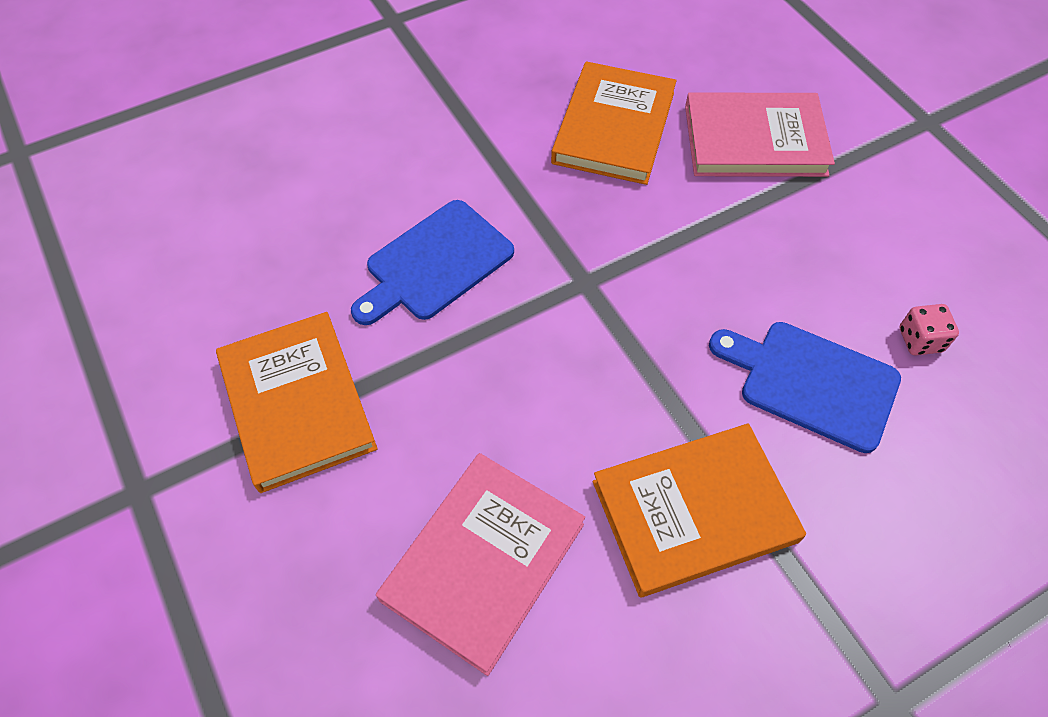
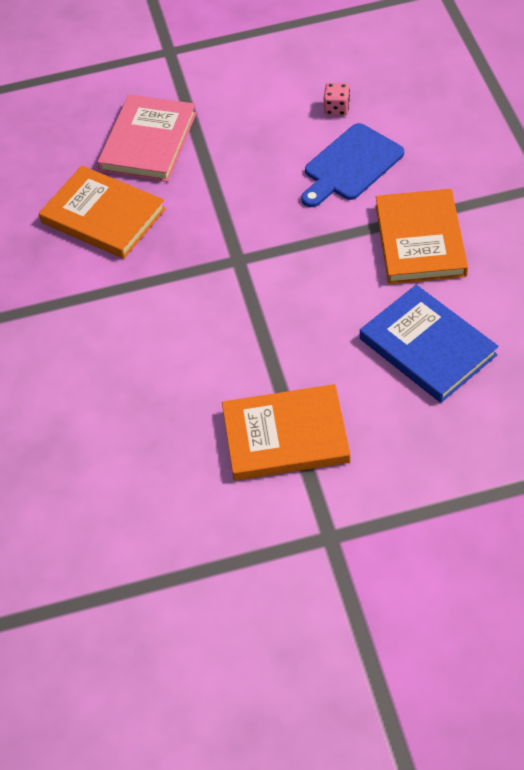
camera: 70 degrees left, 5 degrees down
(434, 263) = (191, 342): blue cutting board -> none
(483, 562) = (427, 347): pink book -> blue book

